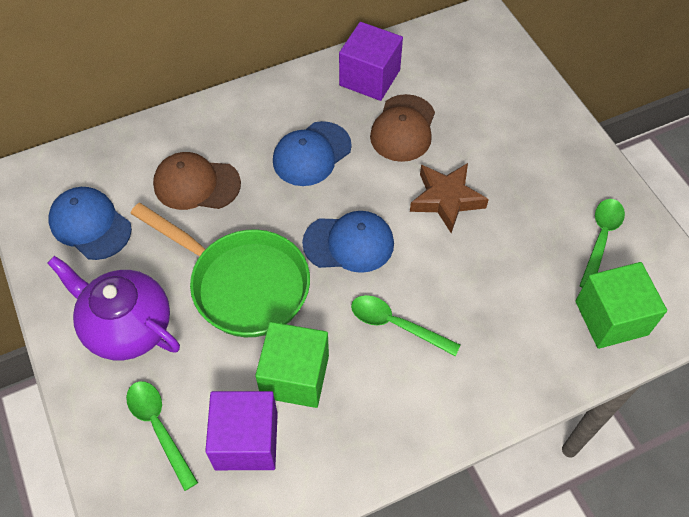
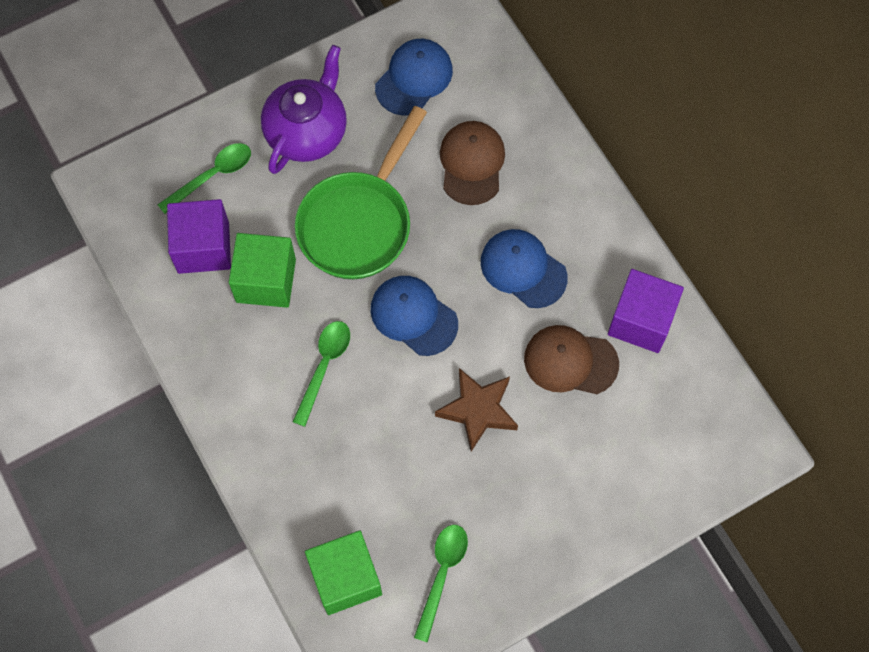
camera: 85 degrees right, 10 degrees up
(349, 243) = (413, 316): blue cap -> blue cap turned 135 degrees clockwise
(601, 239) = (442, 574): green spoon -> green spoon turned 90 degrees counterclockwise

